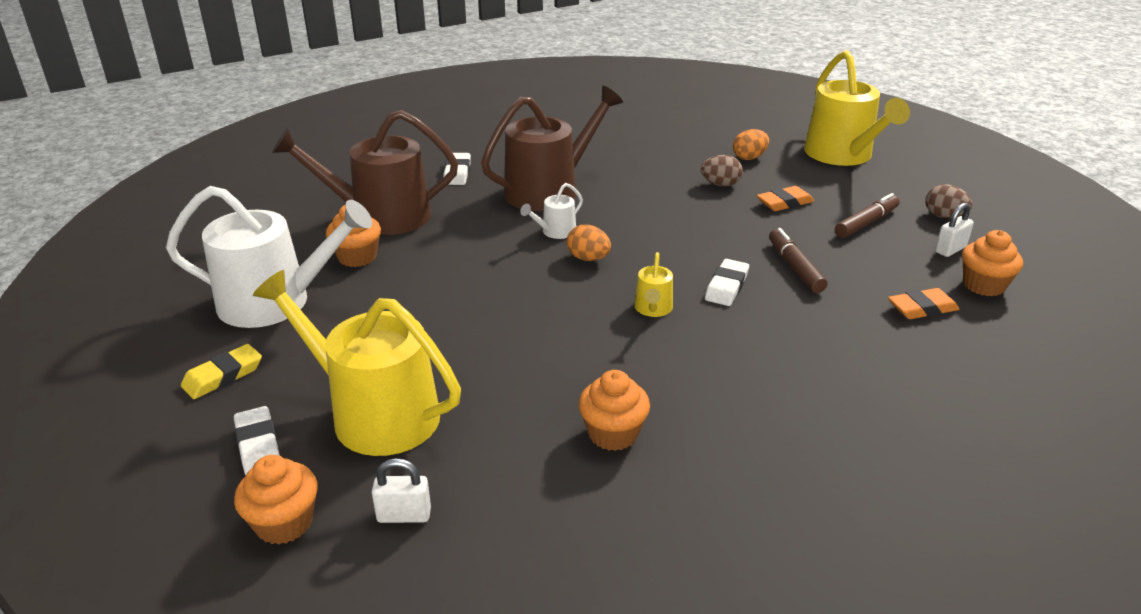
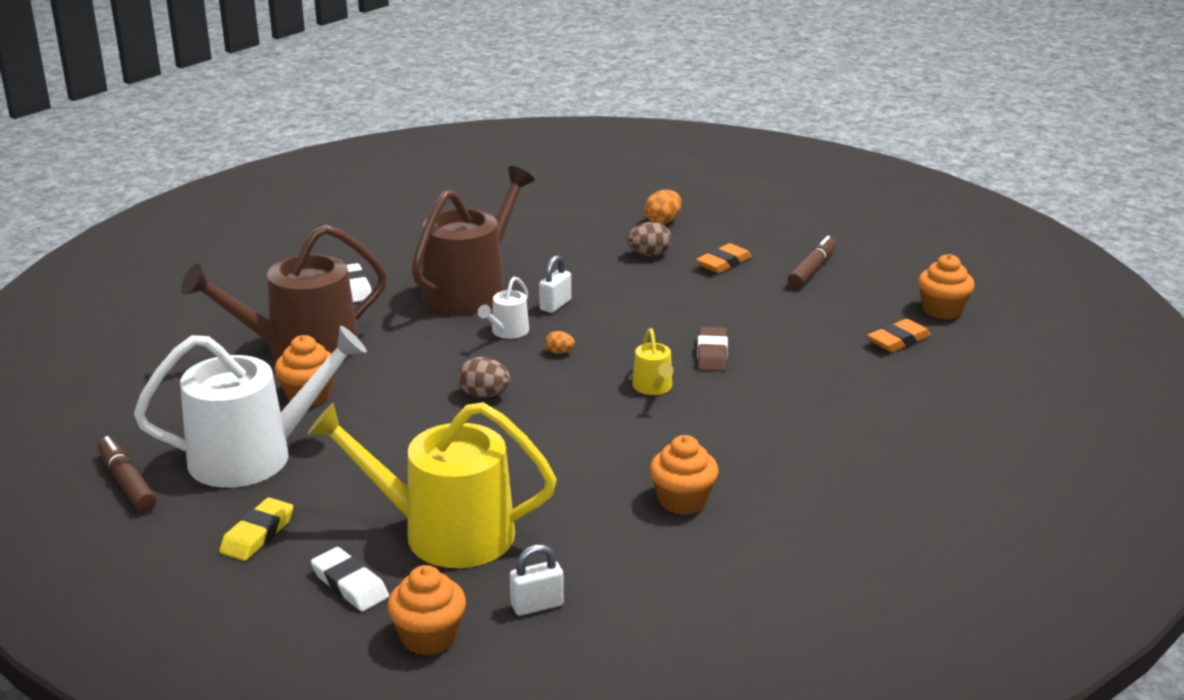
camera: 20 degrees left, 5 degrees down
(588, 258) = (559, 352): orange egg -> orange egg, size x0.59
(726, 287) = (712, 354): white eraser -> brown eraser
(795, 267) = (766, 324): brown marker -> brown marker (127, 482)
(842, 155) = (755, 204): yellow watering can -> none
(944, 216) = (880, 251): brown egg -> brown egg (484, 395)
(950, 250) = (899, 282): white padlock -> white padlock (555, 305)

